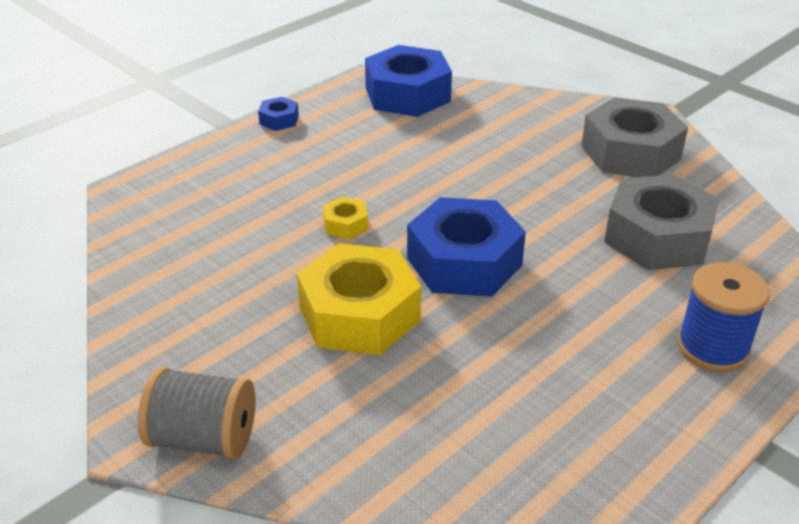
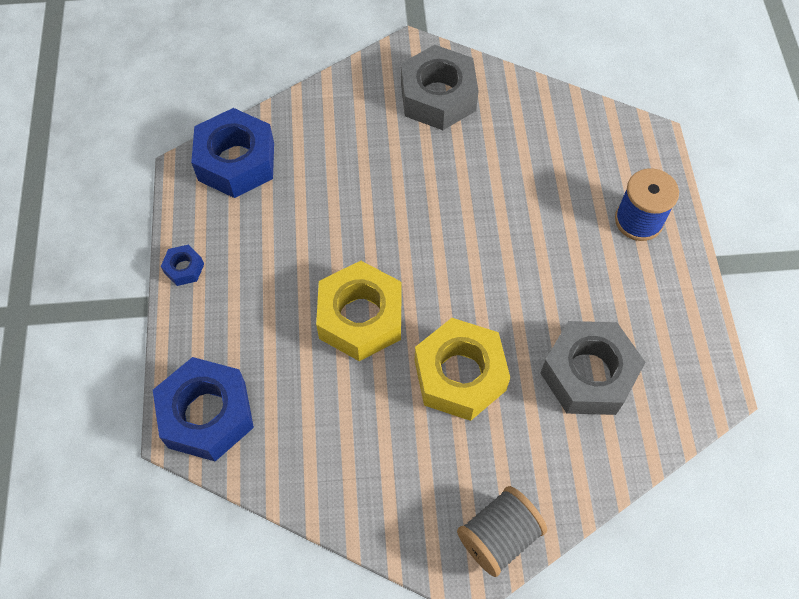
camera: 50 degrees left, 25 degrees up
(345, 224) = (360, 318): yellow nut -> yellow nut, size x2.26
(464, 262) = (461, 280): blue nut -> blue nut (207, 414)
(657, 237) = (530, 160): grey nut -> grey nut (588, 374)

